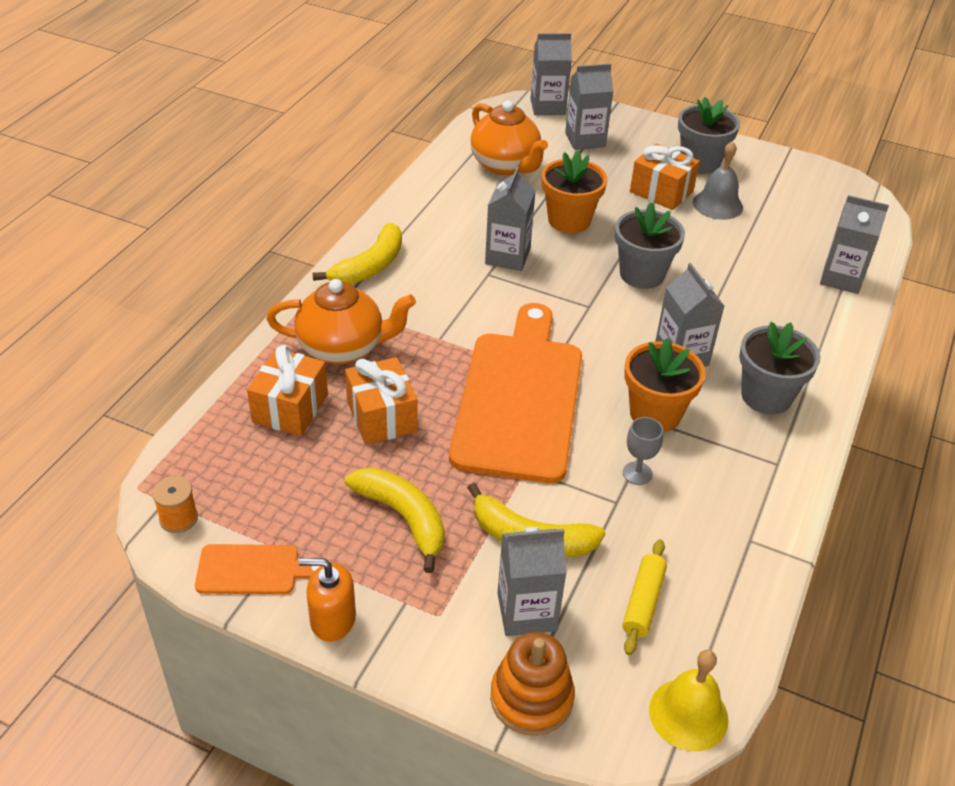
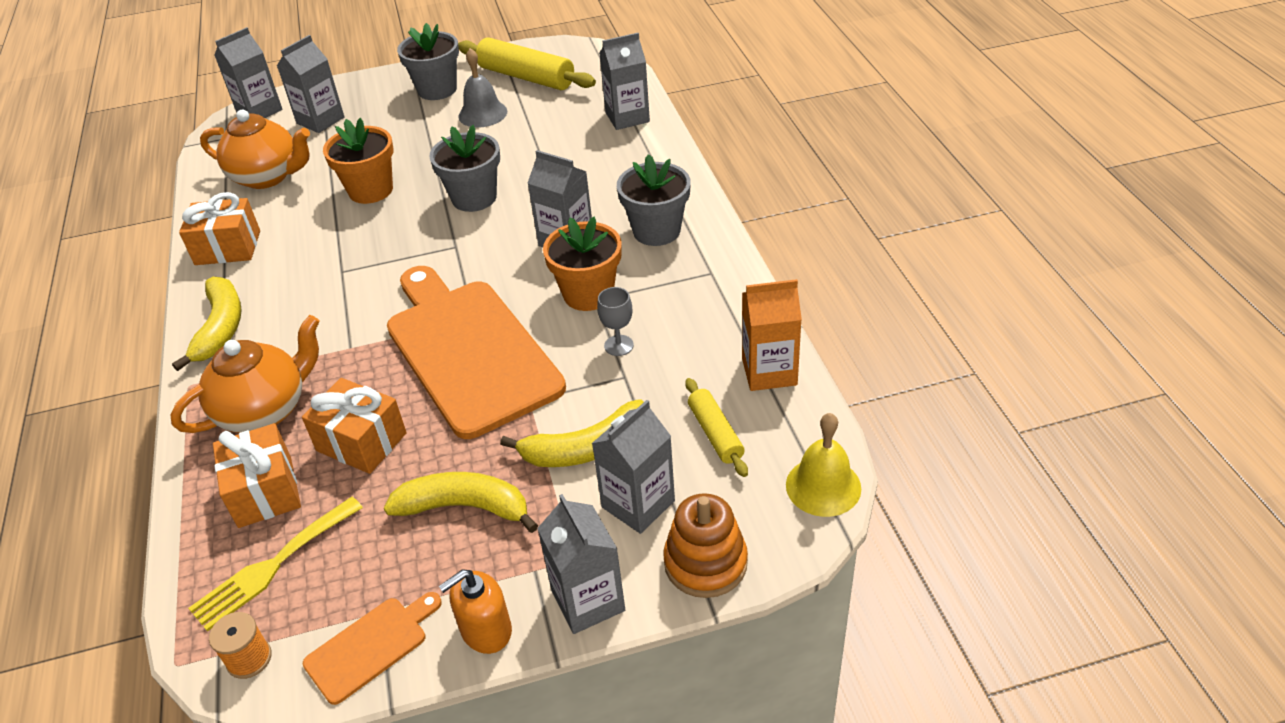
camera: 35 degrees left, 0 degrees up
(247, 465) = (272, 566): none -> yellow fork
(507, 256) = (345, 248): grey carton -> grey carton (588, 601)
(661, 191) = (427, 127): orange gift -> orange gift (228, 248)
(741, 584) = (769, 371): none -> orange carton
(786, 192) = (526, 77): none -> yellow rolling pin

